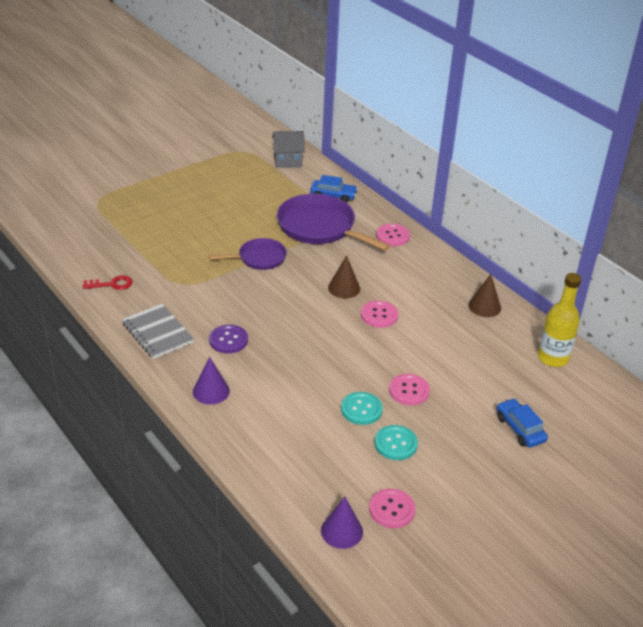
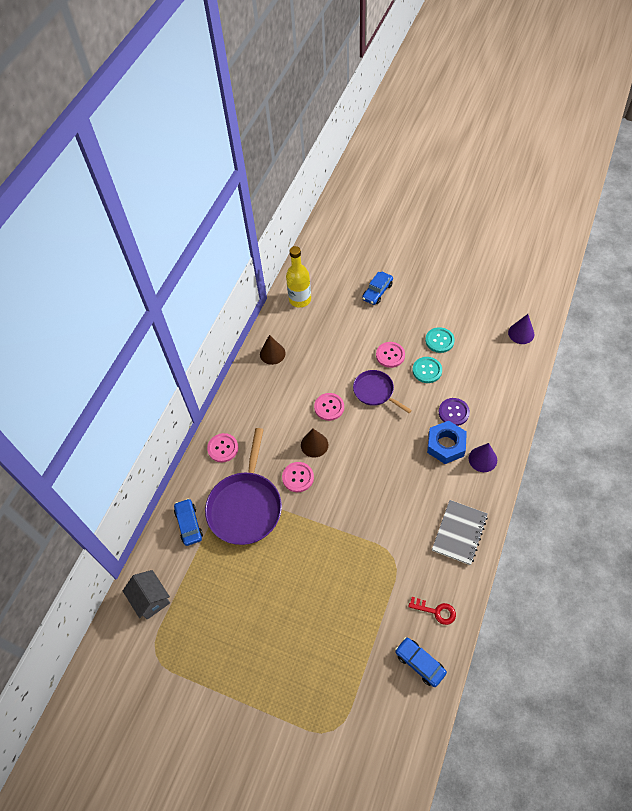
camera: 115 degrees left, 20 degrees up
(86, 257) = (420, 663): none -> blue car
(112, 284) = (436, 611): red key -> red key turned 150 degrees clockwise
(228, 340) = (428, 481): purple button -> purple button (453, 412)
(254, 373) = (446, 445): none -> blue nut
(259, 258) = (320, 524): purple pan -> purple pan (375, 391)
(391, 509) = (487, 320): pink button -> pink button (298, 477)

